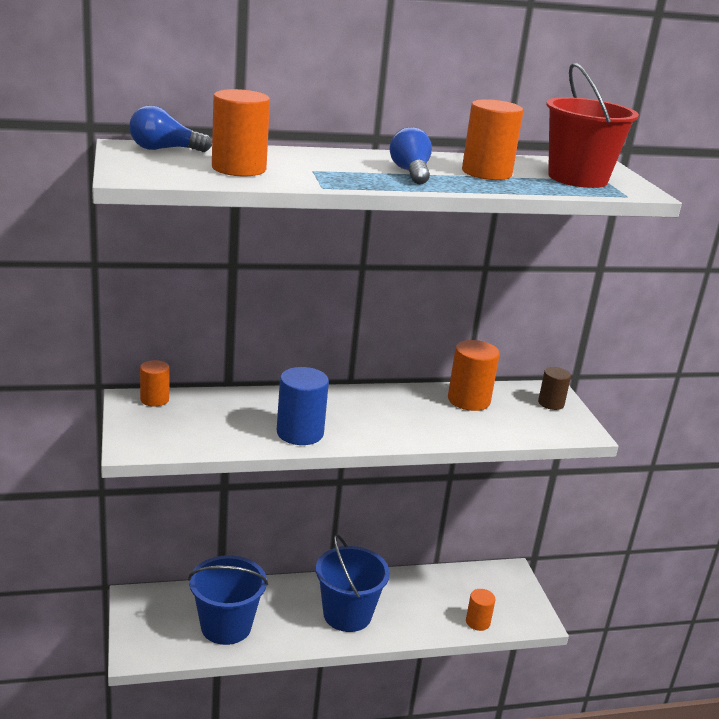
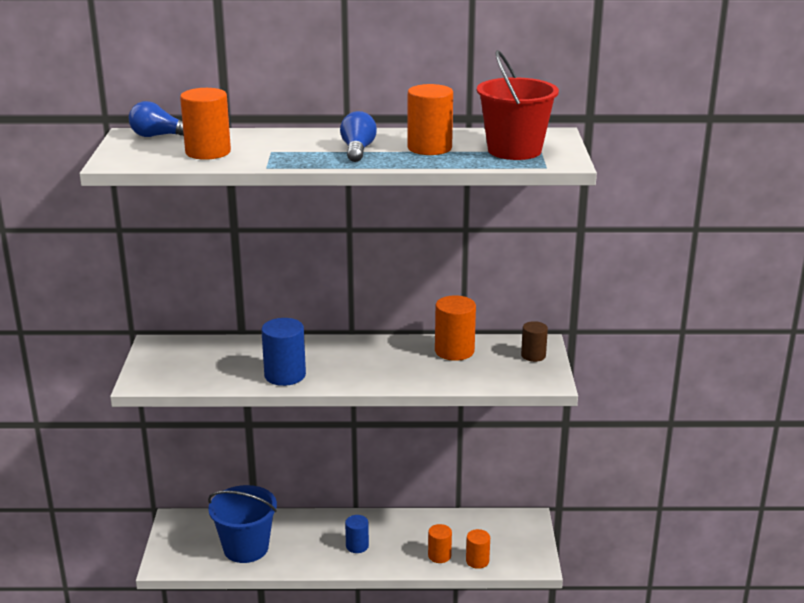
camera: 15 degrees right, 0 degrees up
(154, 399) = (174, 344): orange cylinder -> orange cylinder (439, 556)
(347, 614) = (357, 546): blue bucket -> blue cylinder

